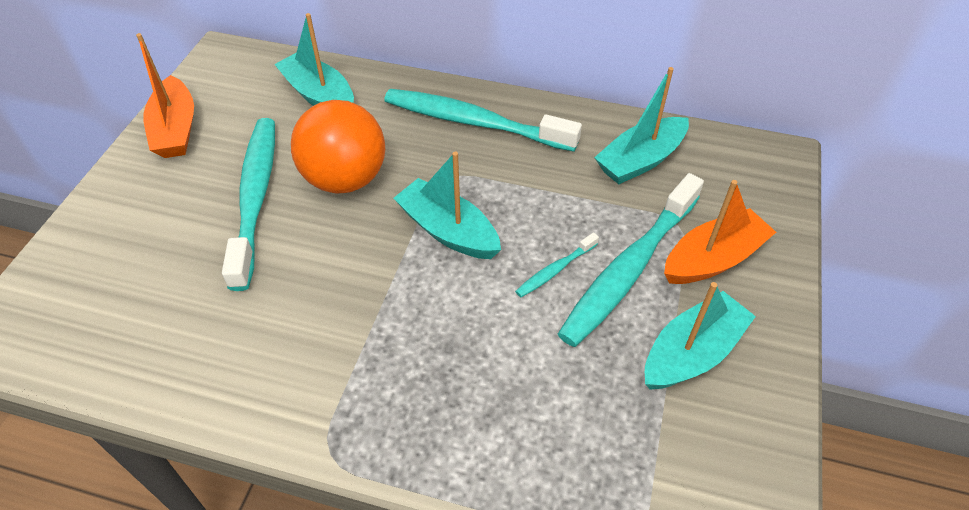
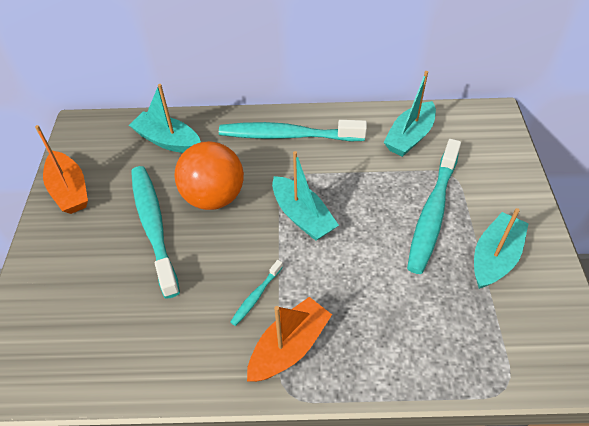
camera: 15 degrees left, 0 degrees up
(448, 231) = (302, 216): turquoise boat -> turquoise boat turned 150 degrees counterclockwise
(555, 270) = (385, 225): turquoise toothbrush -> turquoise toothbrush (256, 296)
(713, 259) = (482, 192): orange boat -> orange boat (289, 347)

